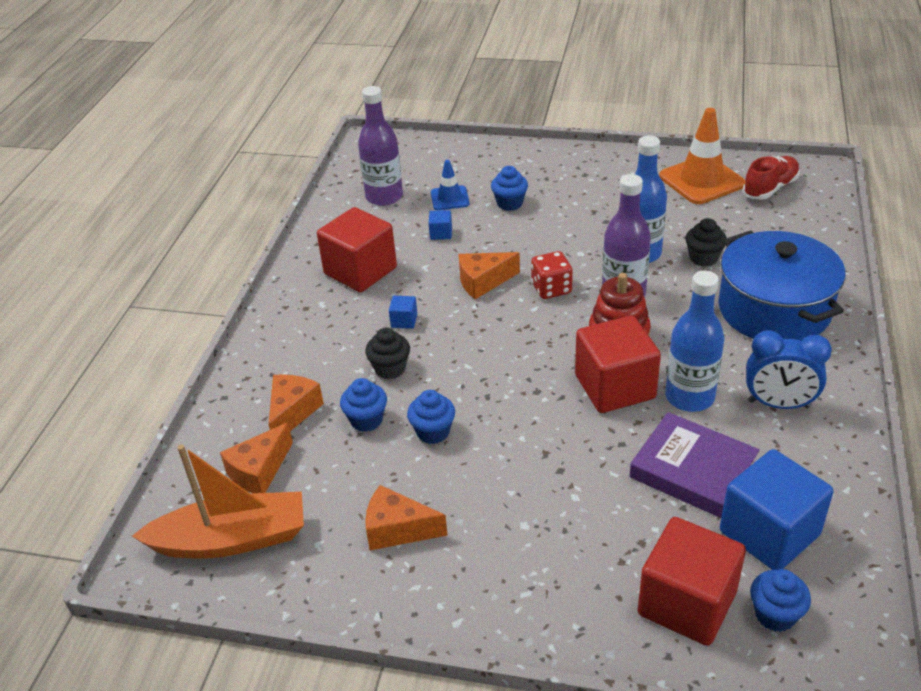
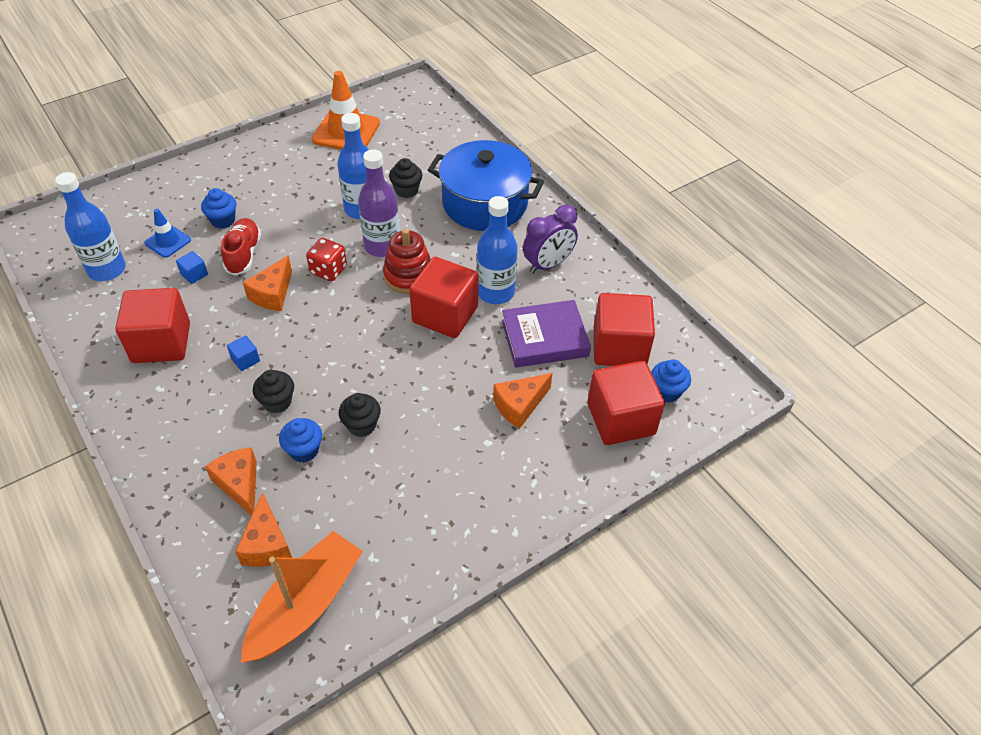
camera: 50 degrees left, 10 degrees up
(384, 197) = (107, 270): purple bottle -> blue bottle
(397, 529) = (414, 506): orange cheese -> orange cheese (519, 405)
(433, 432) = (362, 425): blue cupcake -> black cupcake
(769, 533) = (619, 347): blue cube -> red cube
(770, 188) = (397, 116): red shoe -> red shoe (243, 254)
(779, 404) = (548, 265): blue clock -> purple clock

